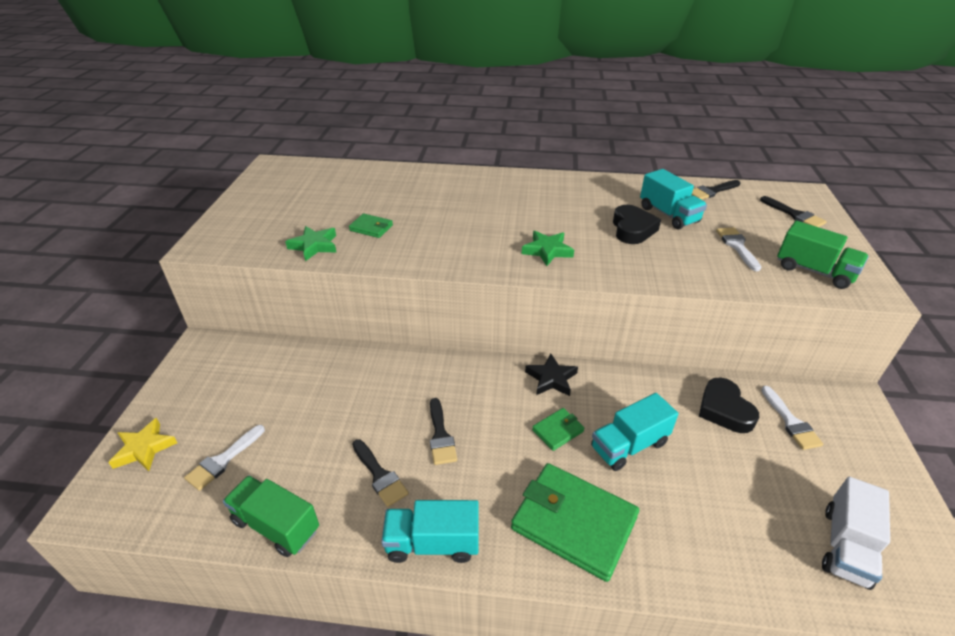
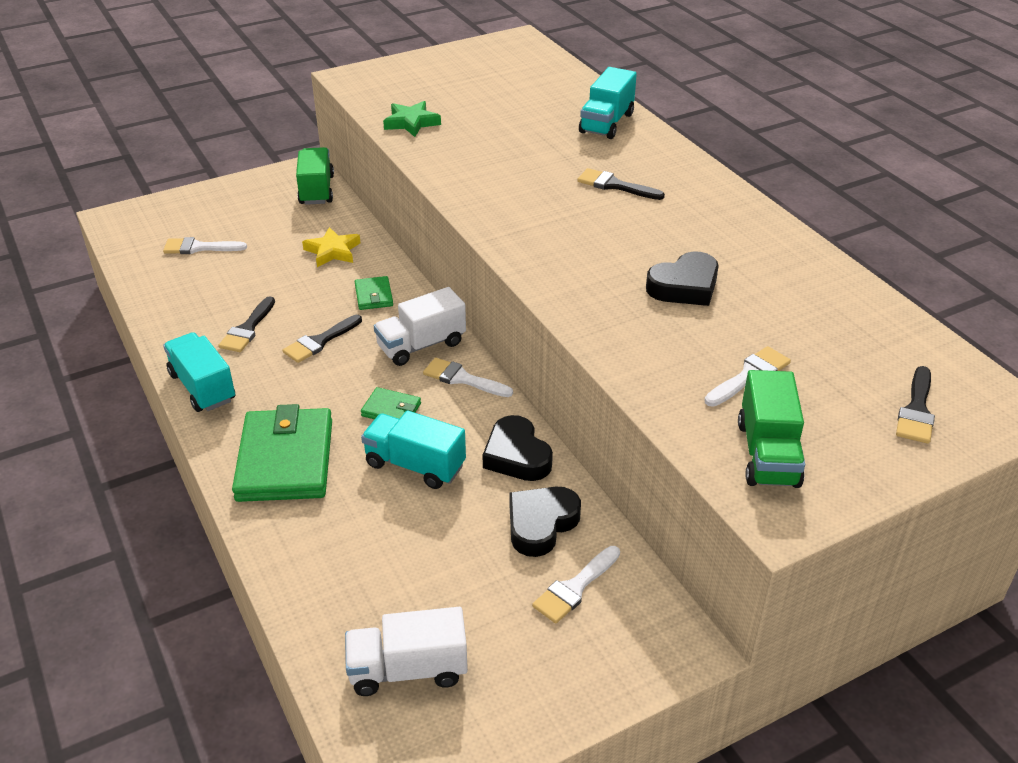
camera: 55 degrees right, 0 degrees up
(144, 448) = (181, 208): yellow star -> yellow star (333, 251)
(276, 525) = (161, 303): green truck -> green truck (316, 190)
(371, 228) = (476, 135): green wallet -> green wallet (374, 296)
(496, 382) = (421, 345): none -> white truck
(547, 251) = (561, 245): green star -> none
(551, 379) = (462, 378): black star -> white brush
(650, 390) = (517, 455): none -> black heart
(668, 215) = (759, 303): turquoise truck -> turquoise truck (606, 123)
(712, 191) = (881, 322): black brush -> black brush (615, 185)

